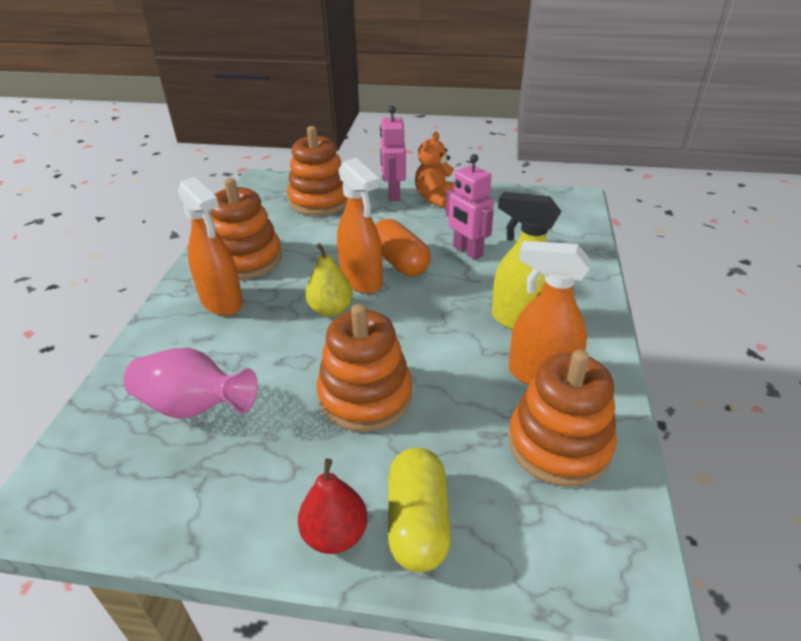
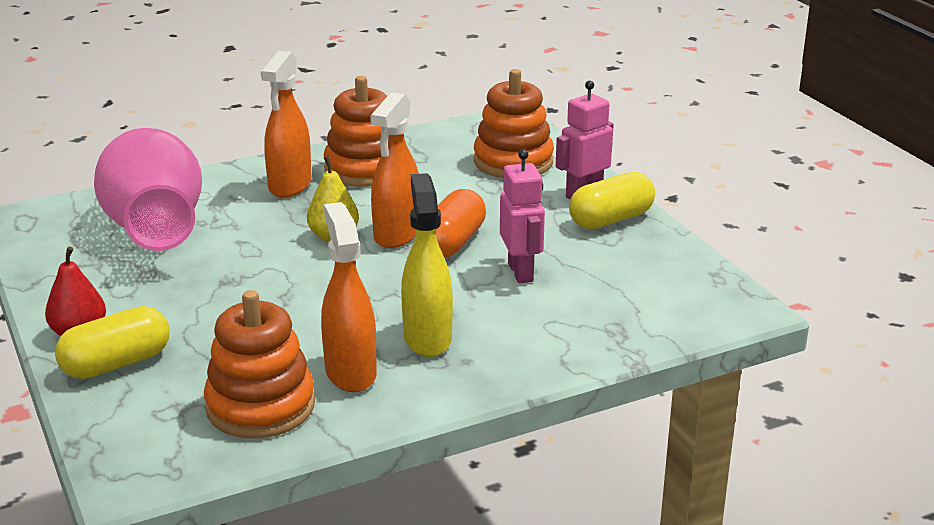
camera: 55 degrees right, 10 degrees down
(194, 406) = (155, 229): pink vase -> pink vase, size x1.64
(365, 396) = (234, 294): orange stacking toy -> none
(435, 198) = (611, 219): orange teddy bear -> yellow capsule
(467, 251) = (521, 272): pink robot -> pink robot turned 150 degrees clockwise

